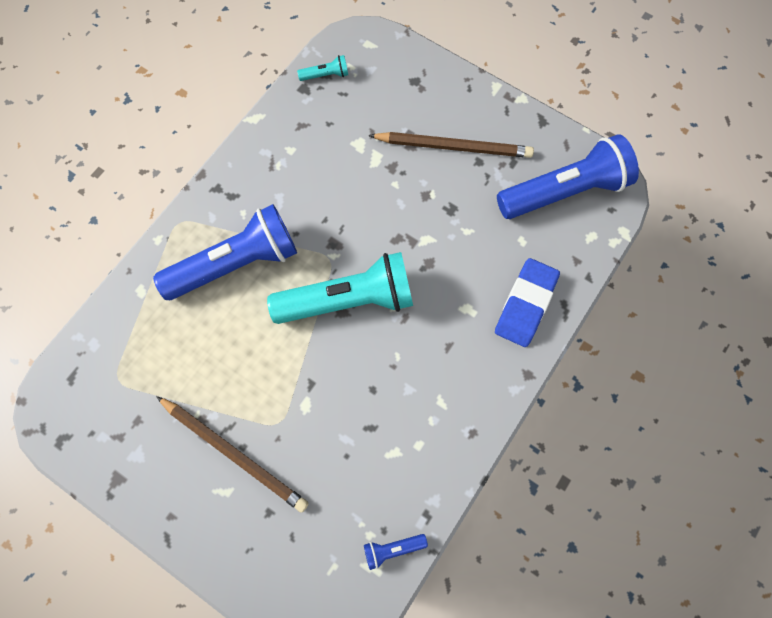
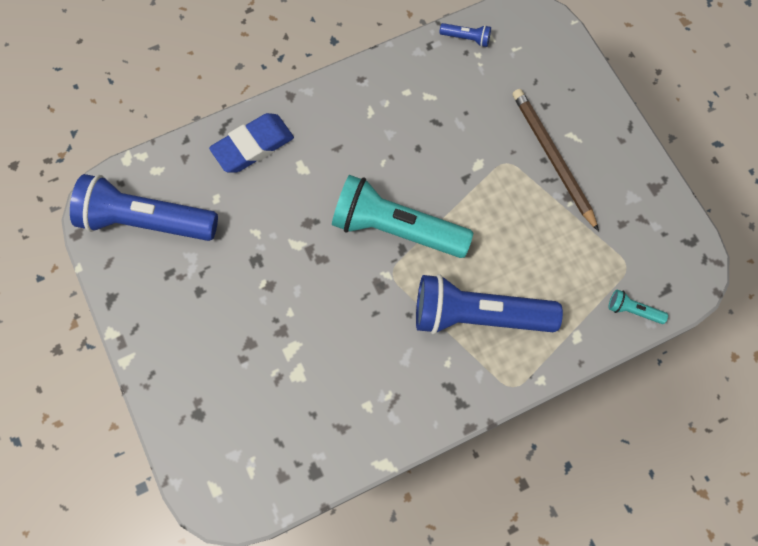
camera: 150 degrees left, 0 degrees up
(326, 75) = (283, 475): turquoise flashlight -> turquoise flashlight (633, 310)
(454, 147) = (211, 319): brown pencil -> none

